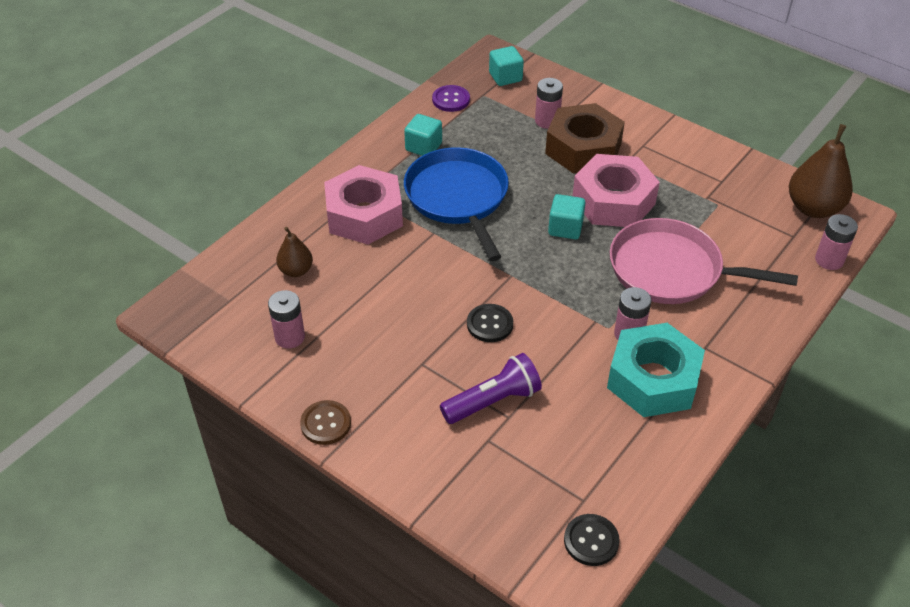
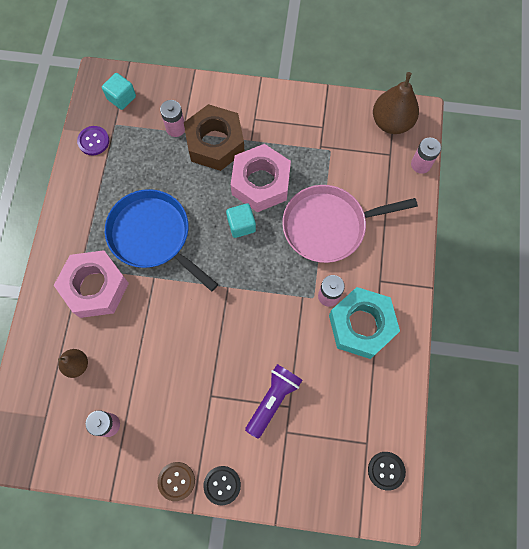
camera: 30 degrees left, 25 degrees up
(423, 147) = (100, 199): turquoise cube -> none
(490, 324) = (236, 338): black button -> black button (222, 485)

